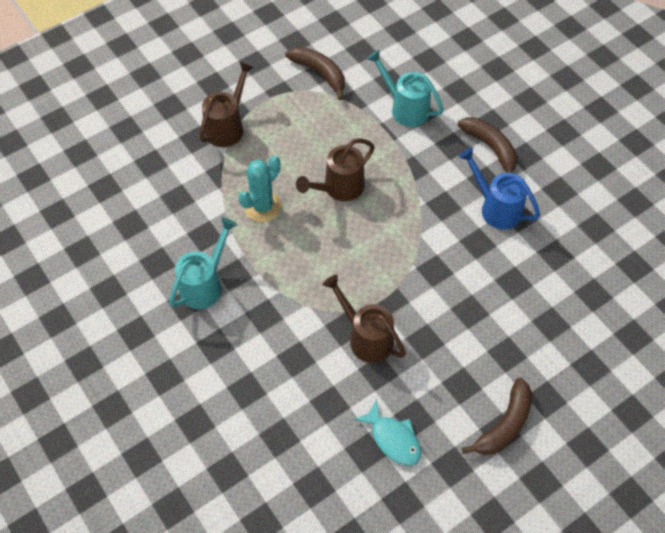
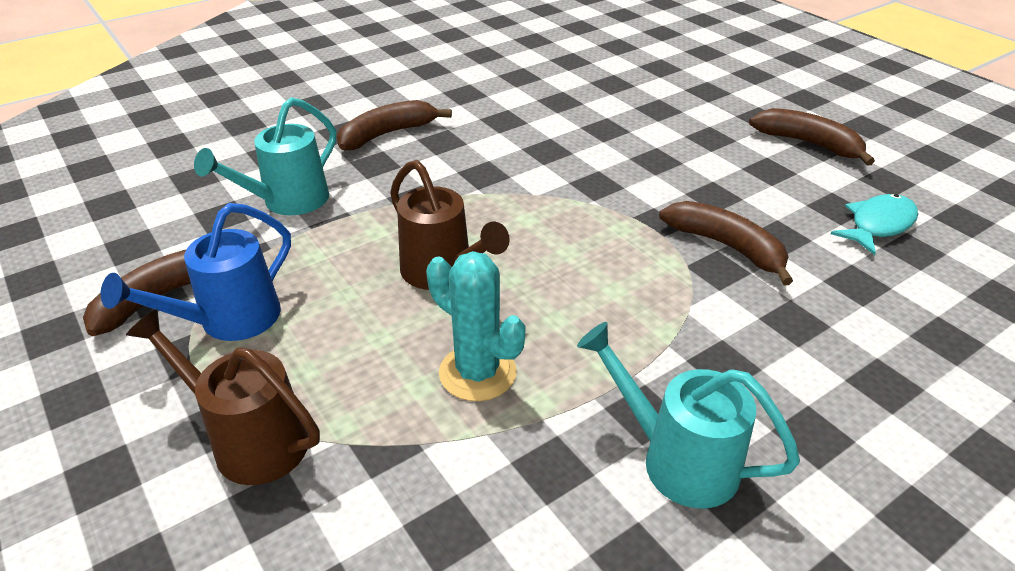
camera: 90 degrees left, 20 degrees down
(366, 337) = (727, 247): brown watering can -> brown banana
(496, 208) = (489, 135): blue watering can -> blue watering can (229, 321)

